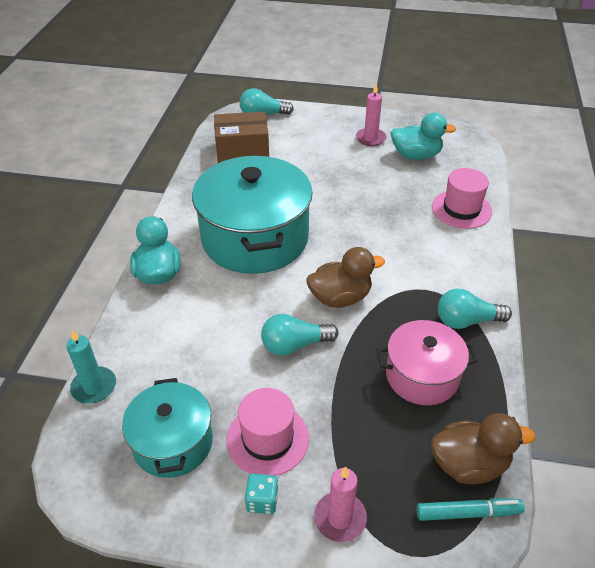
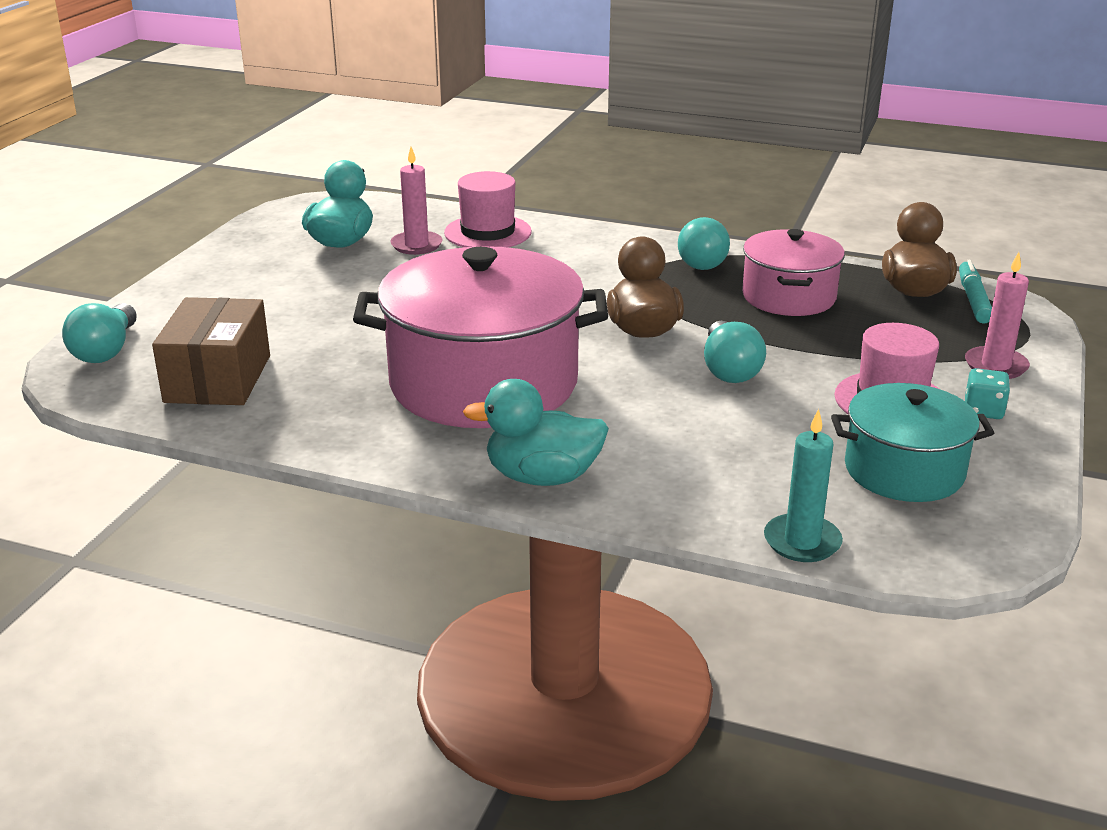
camera: 80 degrees left, 15 degrees down
(255, 238) = (483, 383): turquoise pot -> pink pot
(370, 138) = (269, 267): pink candle -> pink candle (416, 245)

